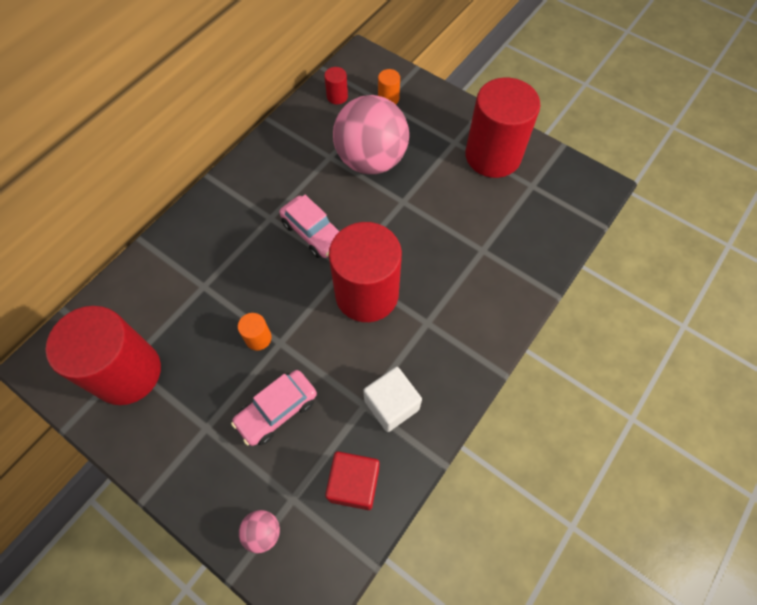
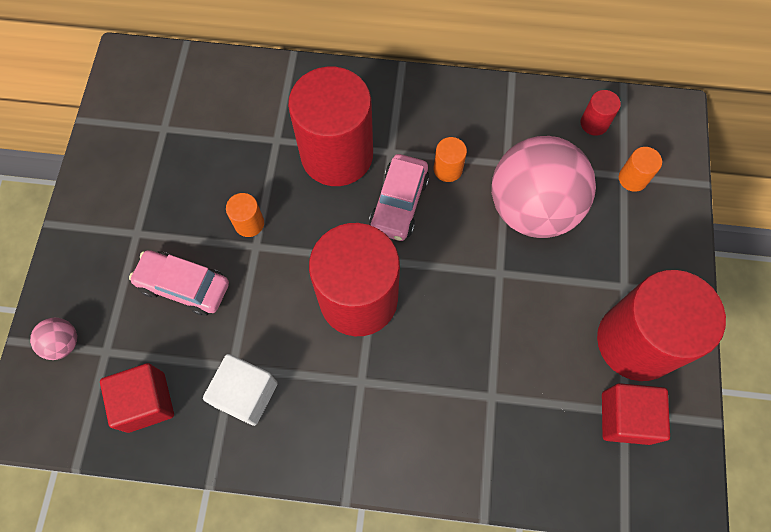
camera: 60 degrees right, 5 degrees up
(127, 372) = (155, 134): red cylinder -> red cylinder (337, 155)
(309, 191) = (448, 169): none -> orange cylinder
(536, 187) = (625, 417): none -> red cube

